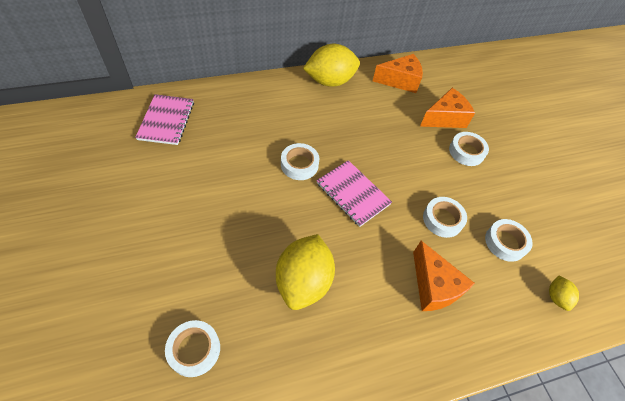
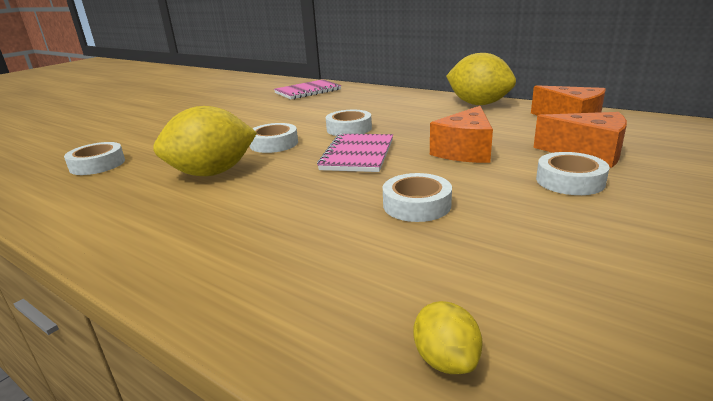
camera: 60 degrees right, 30 degrees down
(433, 286) = (296, 234): orange cheese -> orange cheese (465, 151)
(505, 242) = (470, 262): white tape -> white tape (274, 144)
(556, 297) = (446, 360): yellow lemon -> yellow lemon turned 75 degrees counterclockwise

